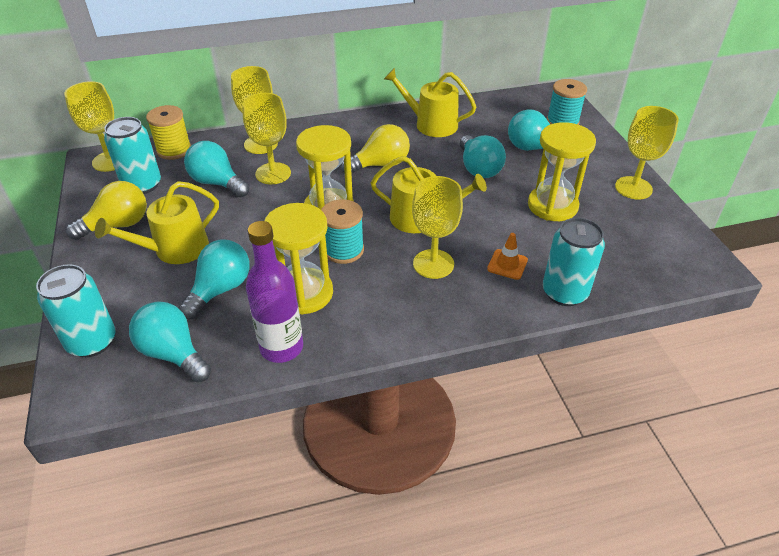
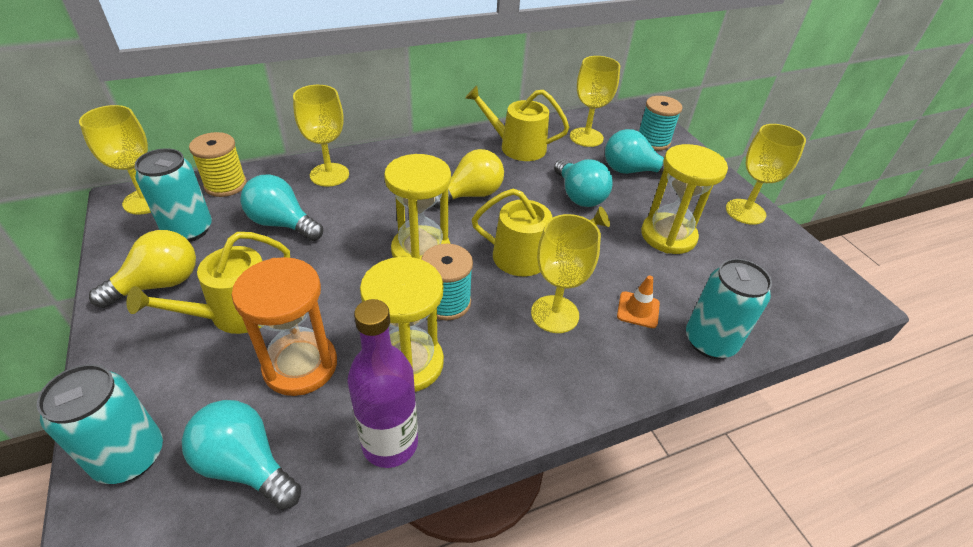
camera: 10 degrees left, 0 degrees up
(220, 289) = (300, 365): turquoise light bulb -> orange hourglass
(273, 173) = (348, 209): yellow goblet -> yellow goblet (586, 137)

